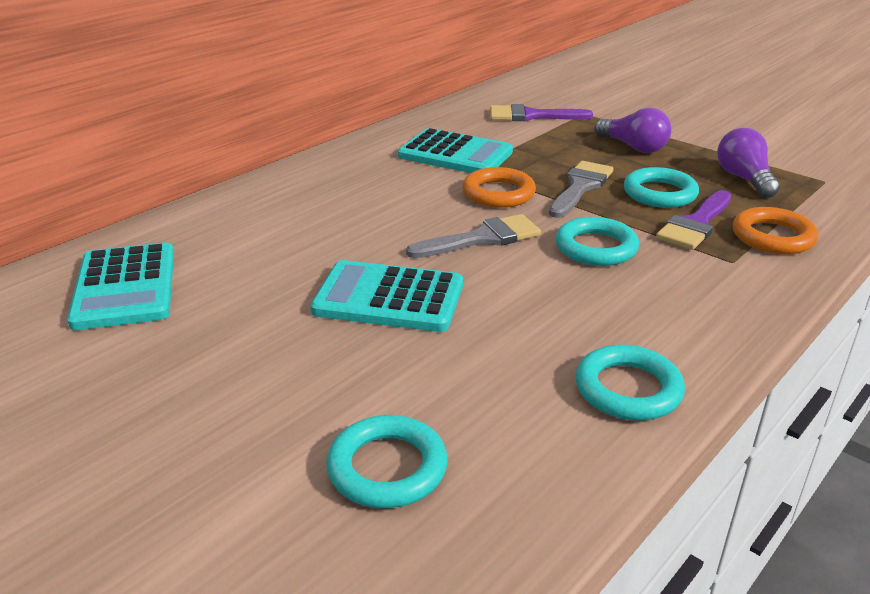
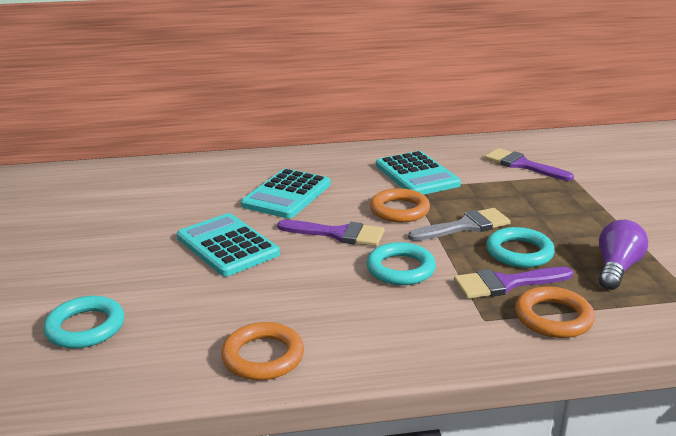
camera: 40 degrees right, 5 degrees down
(125, 287) = (123, 188): turquoise calculator -> turquoise calculator (287, 195)
(482, 238) = (338, 234): grey brush -> purple brush
(628, 389) = (263, 356): turquoise ring -> orange ring
(633, 147) = (563, 213): purple light bulb -> none

